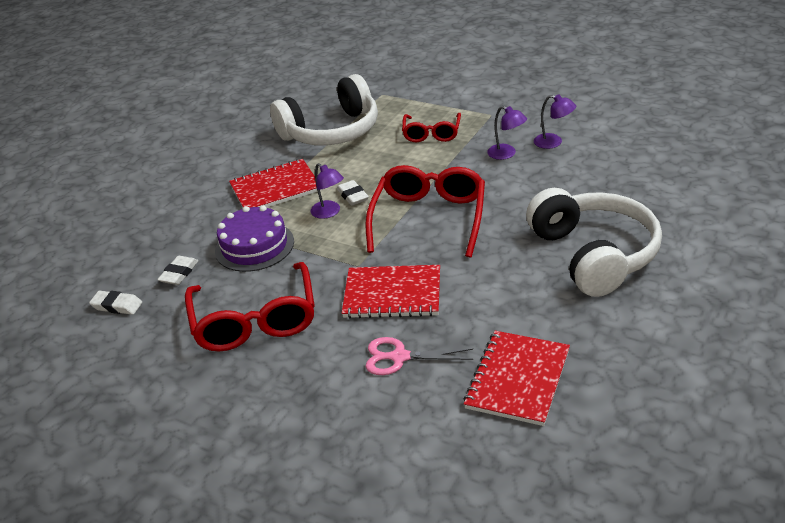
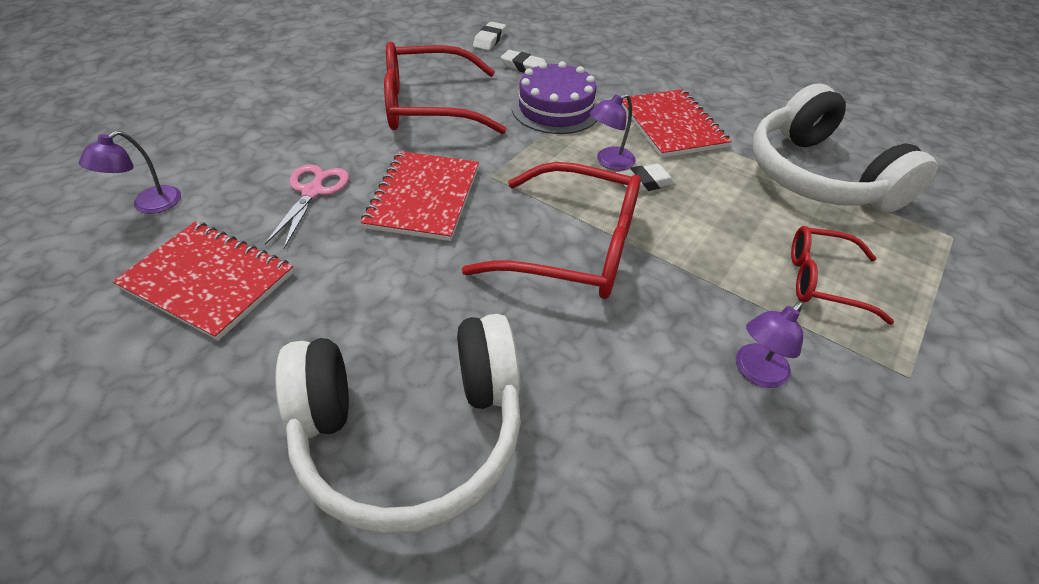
camera: 90 degrees right, 10 degrees up
(553, 142) = (804, 463): purple lamp -> purple lamp (149, 205)

